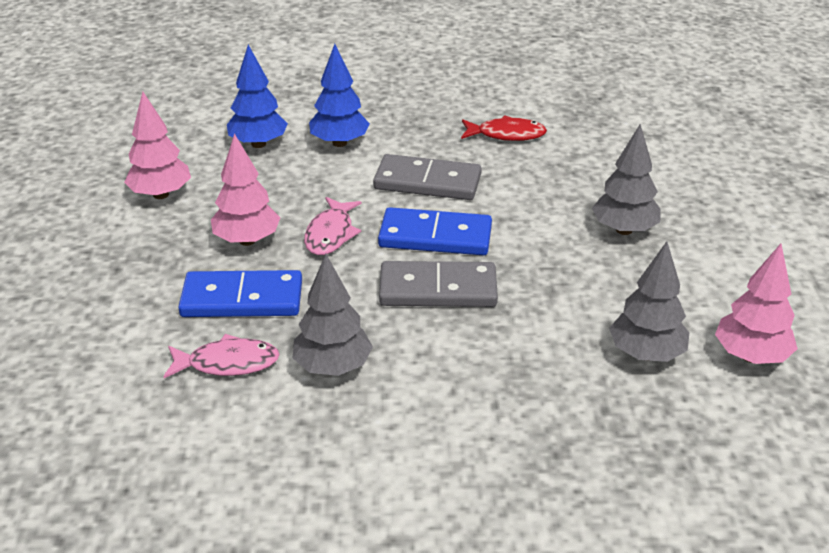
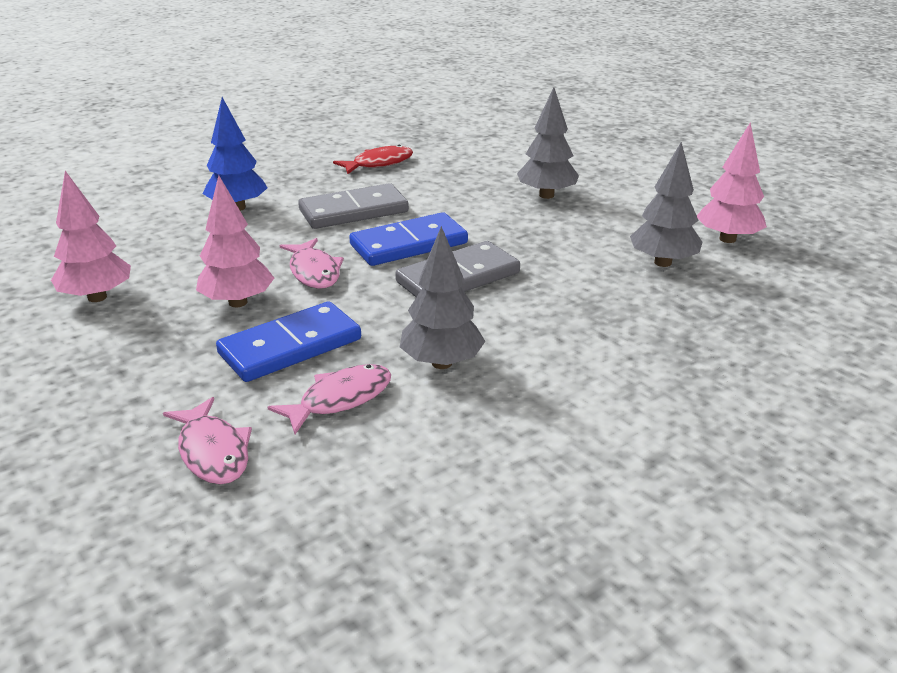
camera: 35 degrees left, 5 degrees down
(107, 365) = (213, 452): none -> pink fish
(258, 144) = (156, 230): blue tree -> none

